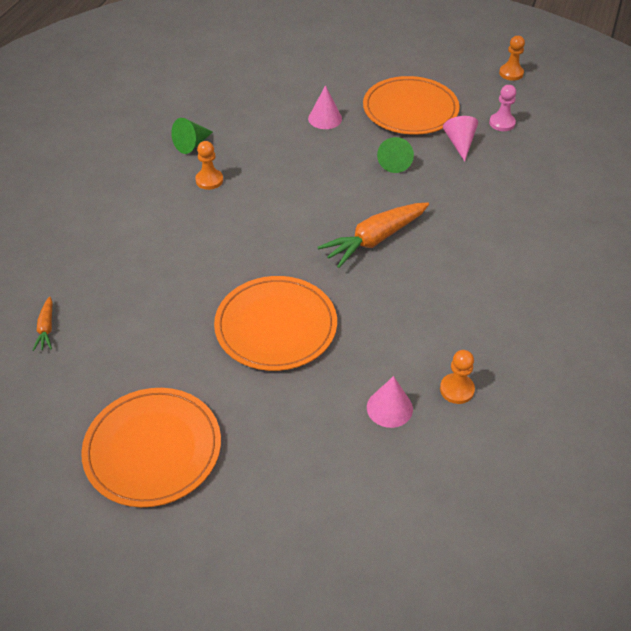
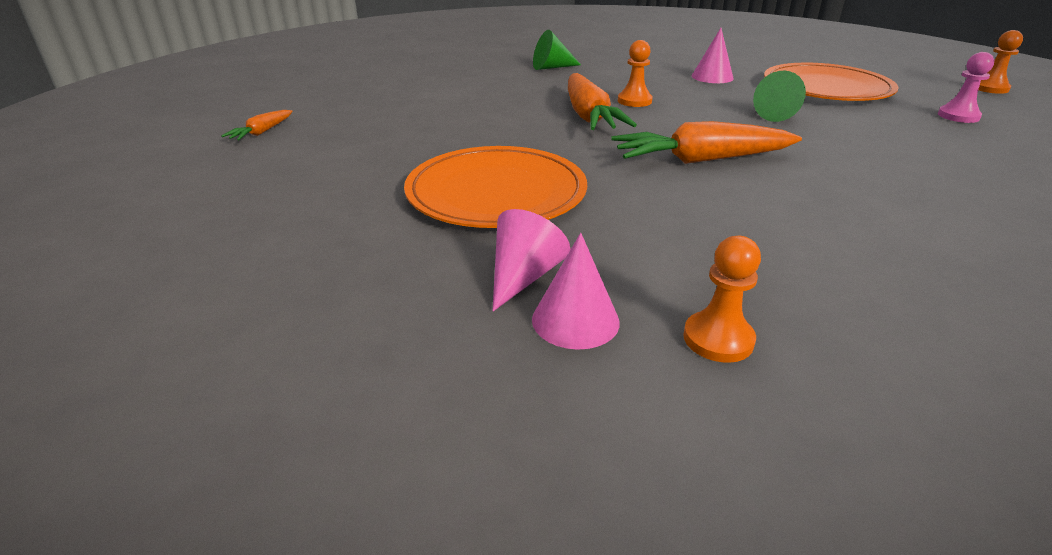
camera: 30 degrees right, 15 degrees down
(153, 449) = (212, 247): orange plate -> none
(209, 180) = (543, 87): orange pawn -> orange pawn (634, 101)
(272, 211) = (589, 116): none -> orange carrot
(459, 143) = (882, 118): pink cone -> pink cone (524, 276)

